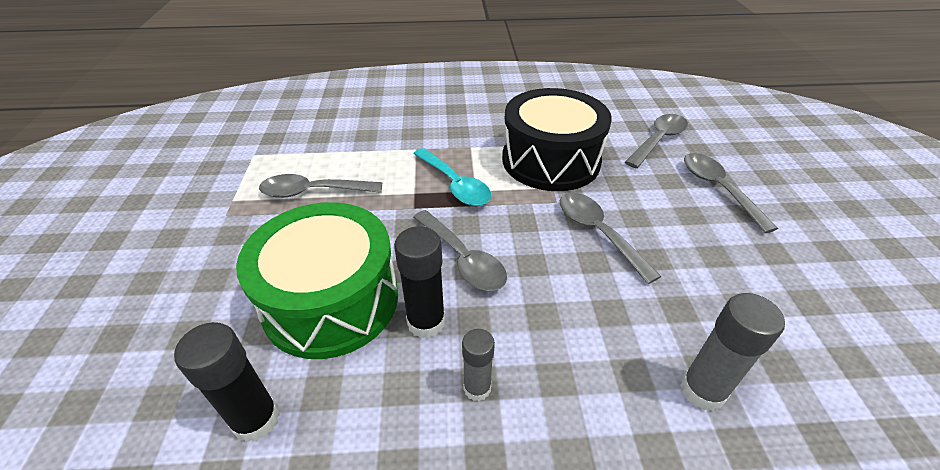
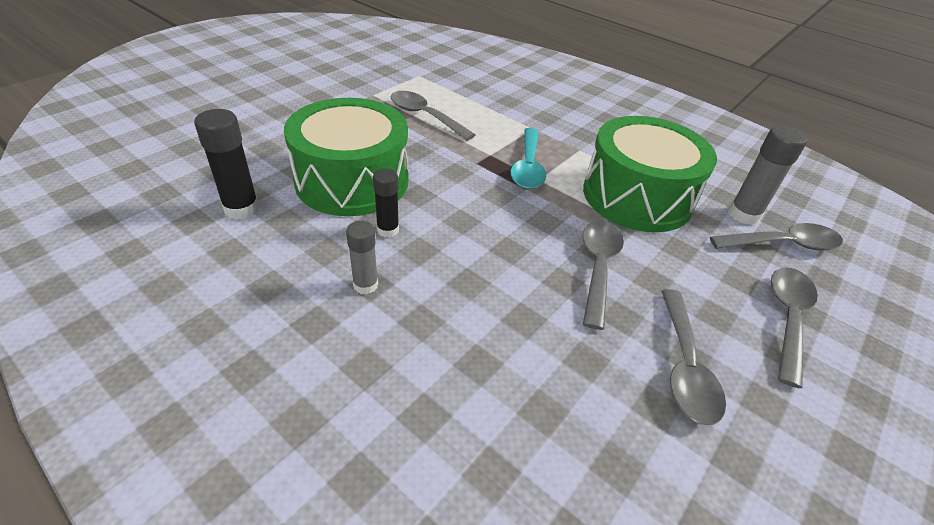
camera: 40 degrees right, 0 degrees up
(426, 322) = (388, 230): black glue stick -> black glue stick, size x0.65
(463, 259) = (464, 213): grey spoon -> grey spoon (684, 366)
(550, 160) = (637, 196): black drum -> green drum
(702, 390) = (516, 417): grey glue stick -> grey glue stick (743, 215)

